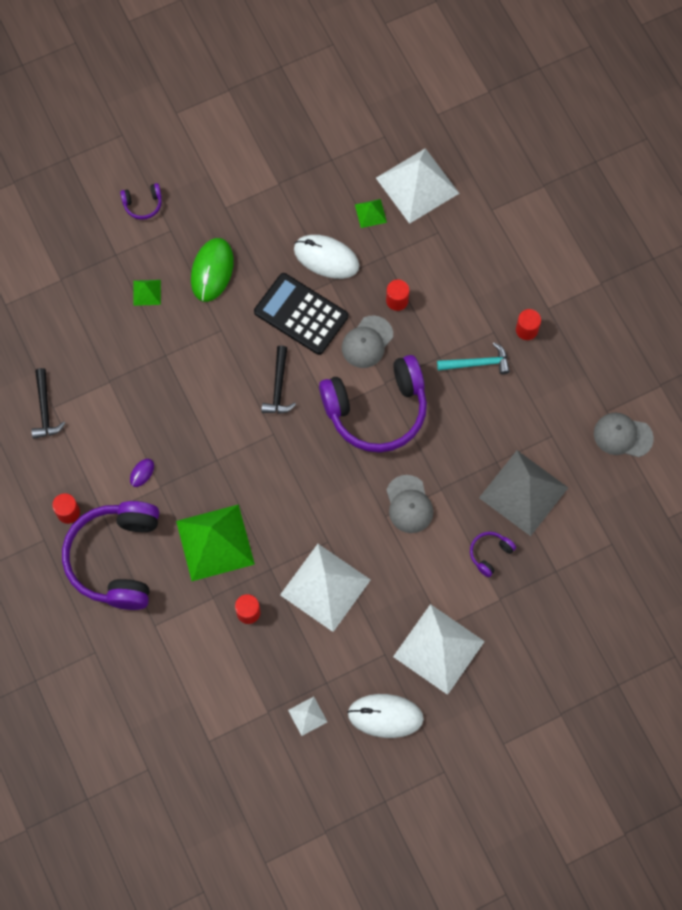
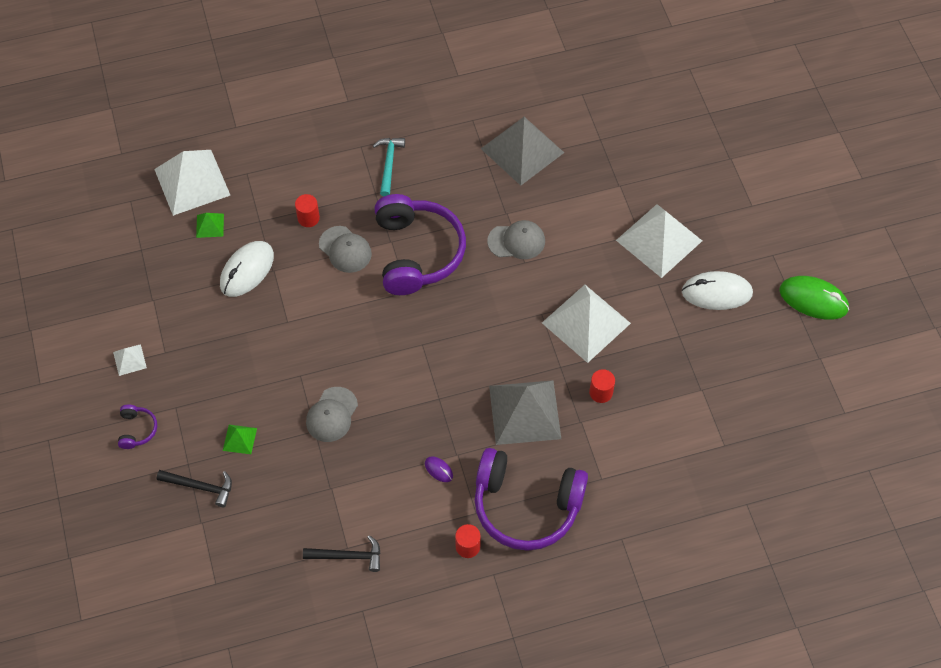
camera: 80 degrees left, 10 degrees down
(212, 271) = (232, 374): green mouse -> green mouse (813, 299)
(215, 542) = (525, 412): green pyramid -> grey pyramid
(278, 387) = (374, 332): black hammer -> black hammer (200, 487)
(301, 314) = (301, 301): black calculator -> none
(307, 716) = (709, 356): white pyramid -> white pyramid (129, 360)
(385, 716) = (716, 293): white mouse -> white mouse turned 75 degrees clockwise
(490, 554) = (576, 186): purple headphones -> none
(526, 330) = (365, 120): red cylinder -> none
(622, 436) = (483, 68): grey cap -> grey cap (332, 415)

